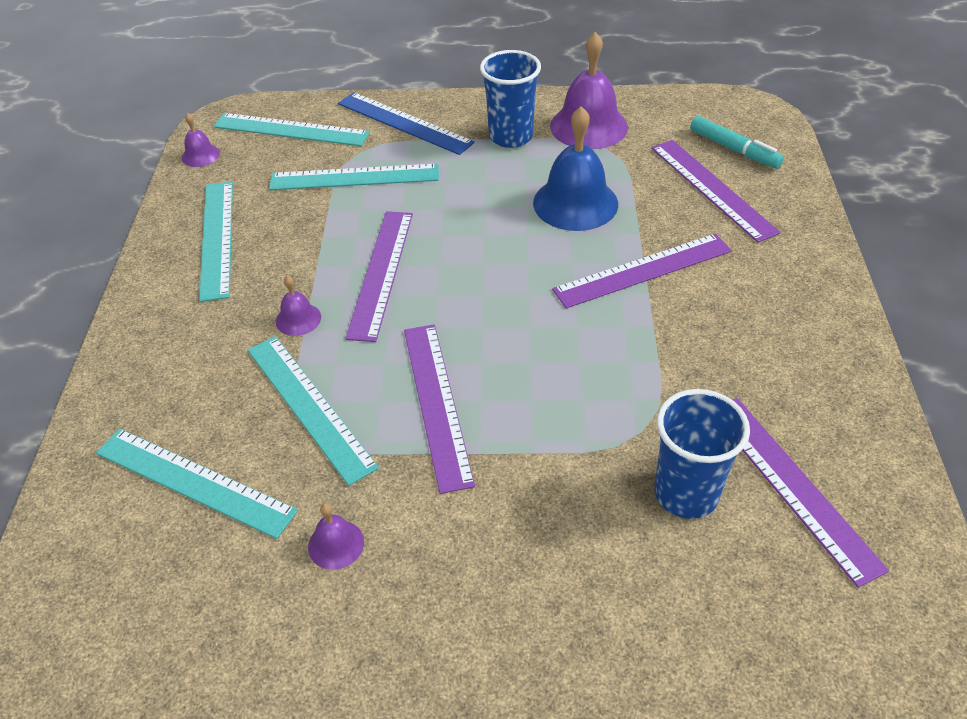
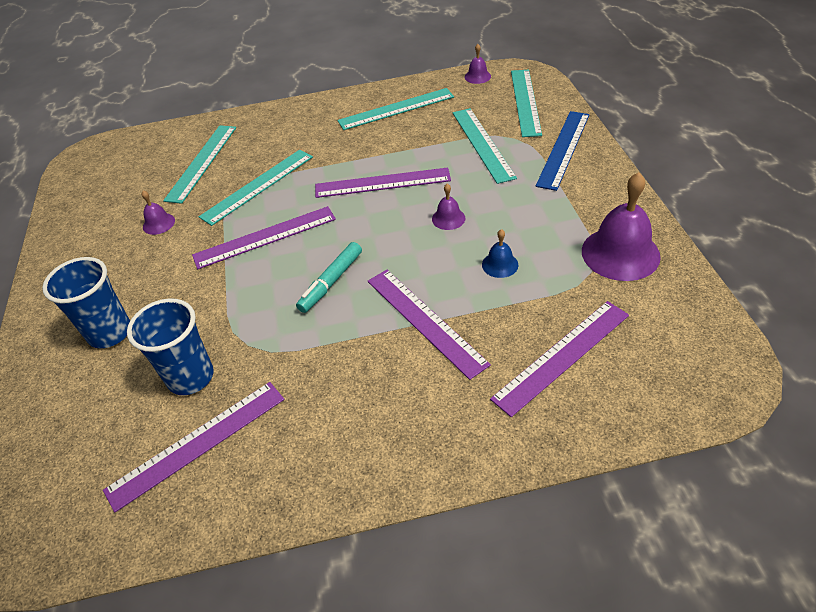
camera: 80 degrees right, 0 degrees up
(298, 319) = (330, 161): purple bell -> purple bell (448, 218)
(511, 136) = (576, 209): blue cup -> blue cup (110, 333)
(575, 203) = (500, 264): blue bell -> blue bell, size x0.48
(734, 149) = (640, 367): turquoise marker -> turquoise marker (331, 282)

